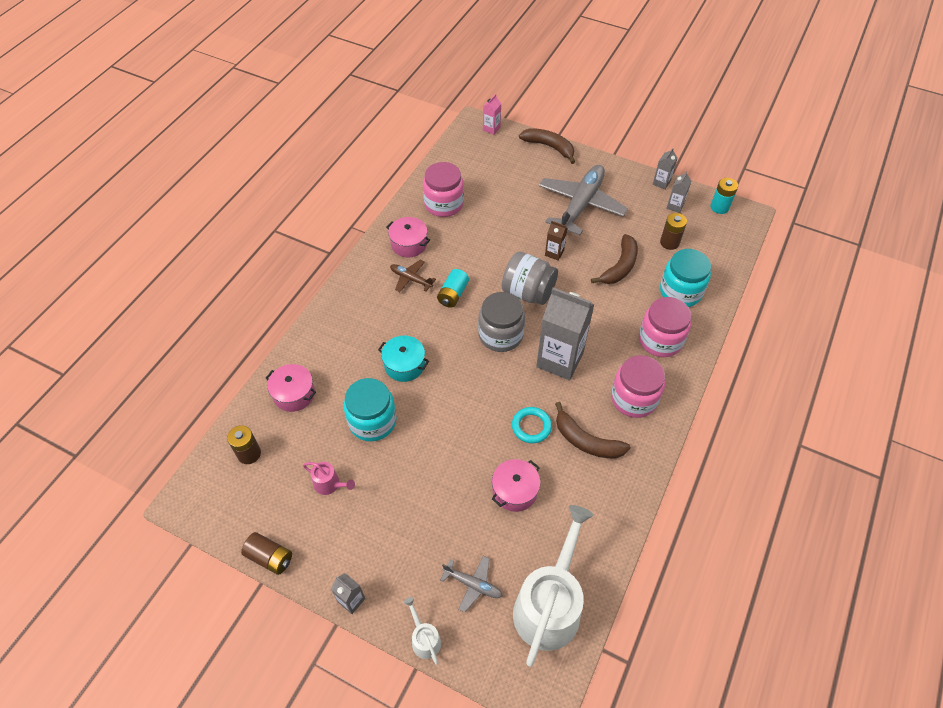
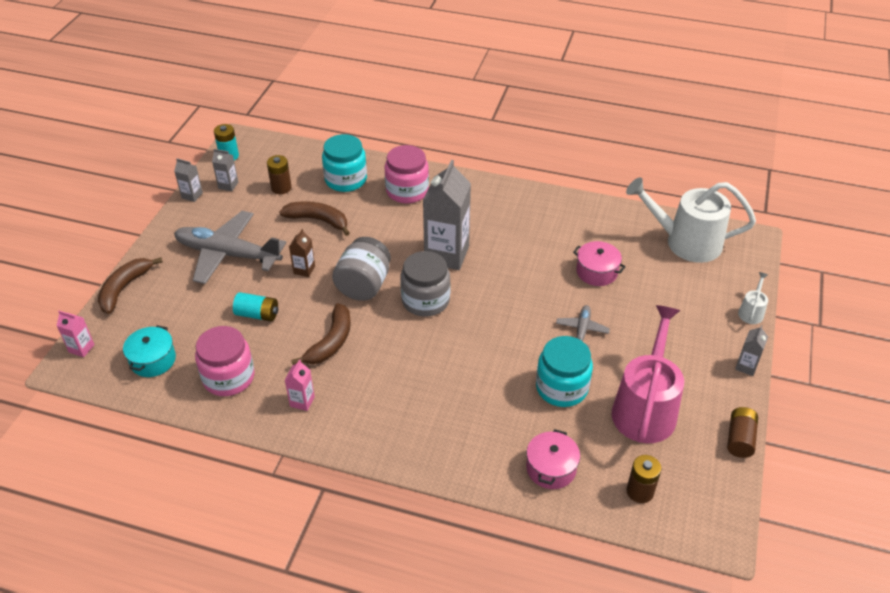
camera: 100 degrees left, 10 degrees down
(329, 484) = (645, 408): pink watering can -> pink watering can, size x2.33
(404, 365) = (484, 373): turquoise pot -> turquoise pot (153, 360)
(409, 244) = (302, 401): pink pot -> pink carton
(411, 279) = (359, 389): brown plane -> none
(424, 639) = (751, 312): white watering can -> white watering can turned 150 degrees clockwise
(453, 294) = (377, 347): turquoise battery -> turquoise battery (257, 314)
(472, 584) = (692, 288): grey plane -> grey plane (582, 330)
(531, 426) = (527, 267): turquoise ring -> none
(586, 441) = (530, 231): brown banana -> brown banana (331, 342)
(634, 398) = (476, 205): pink jar -> none

